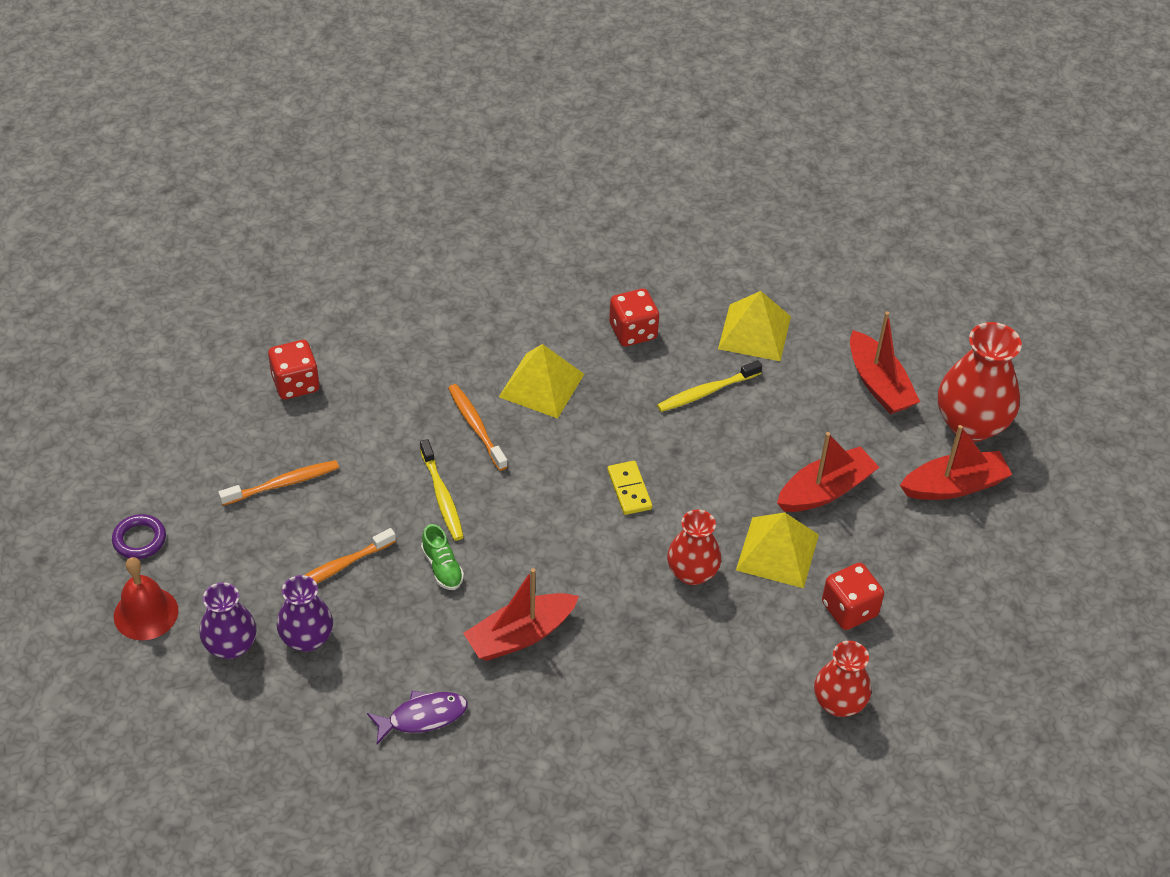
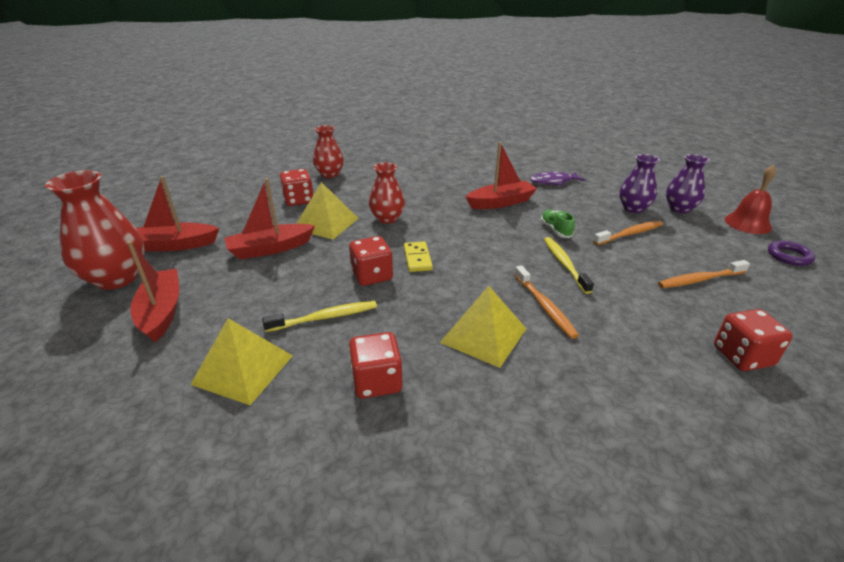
camera: 170 degrees left, 15 degrees down
(677, 455) = (372, 276): none -> red dice

